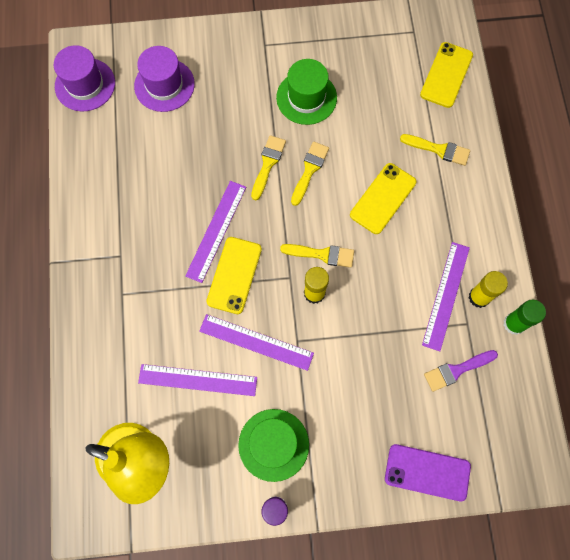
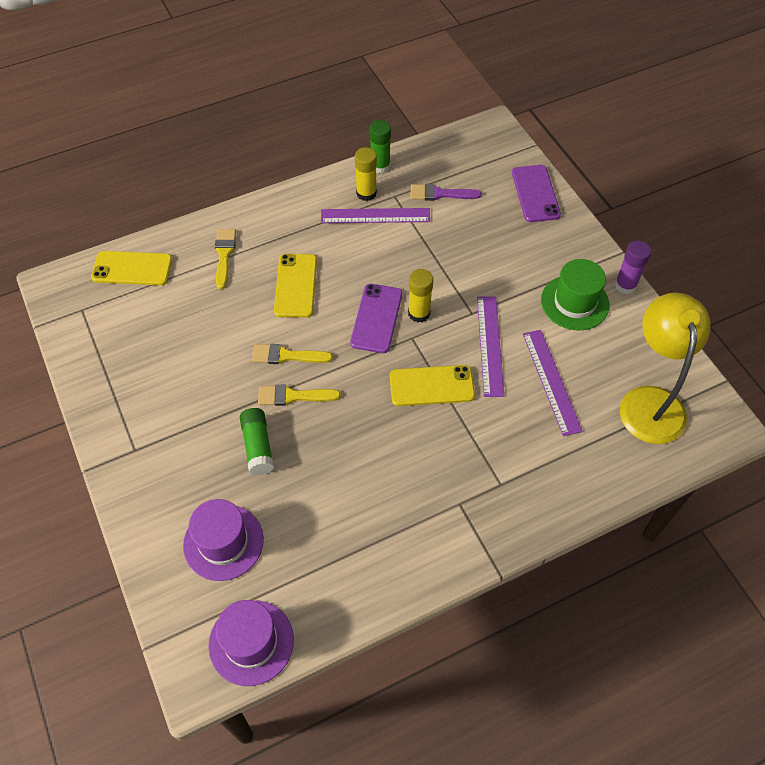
camera: 110 degrees left, 15 degrees down
(216, 231) = (390, 419): purple ruler -> none
(232, 127) = (258, 446): none -> green glue stick
(306, 97) = (197, 385): green hat -> none
(322, 254) = (376, 318): yellow brush -> purple phone
(383, 198) = (295, 285): yellow phone -> yellow phone turned 75 degrees clockwise
(456, 370) = (440, 194): purple brush -> purple brush turned 135 degrees clockwise

